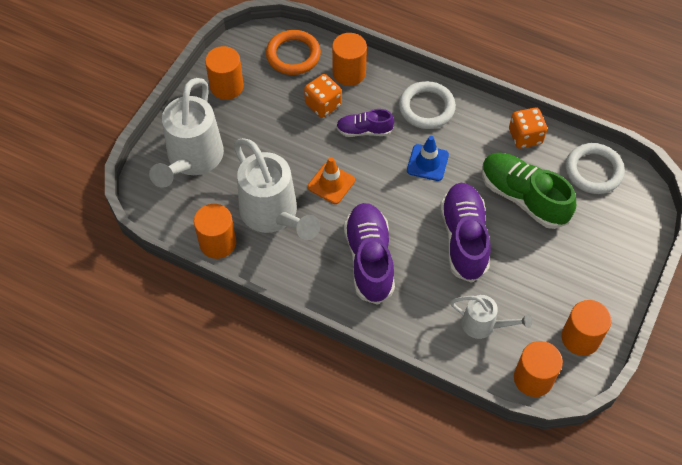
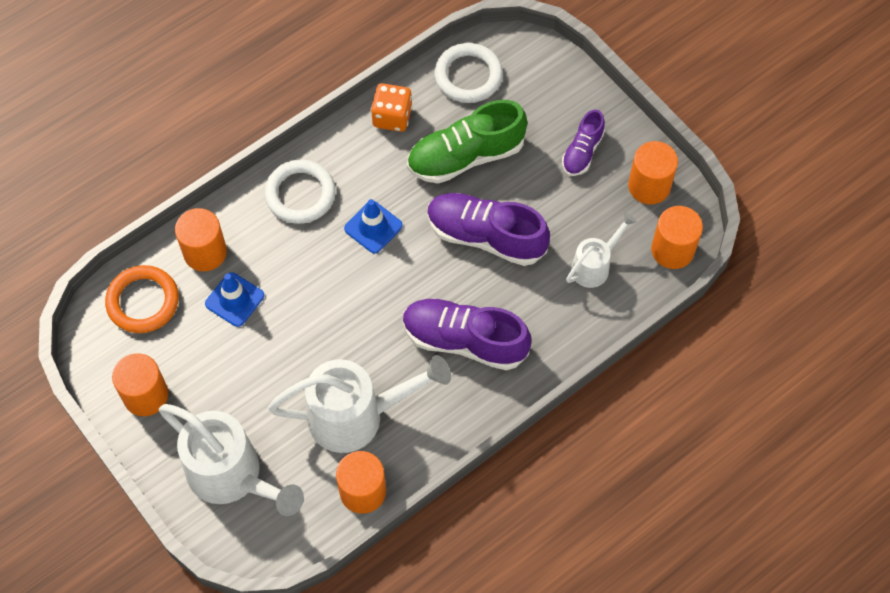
camera: 65 degrees left, 5 degrees up
(323, 105) = (234, 299): orange dice -> blue traffic cone
(331, 183) = (347, 337): orange traffic cone -> none
(364, 131) = (295, 272): purple shoe -> purple shoe (582, 152)

